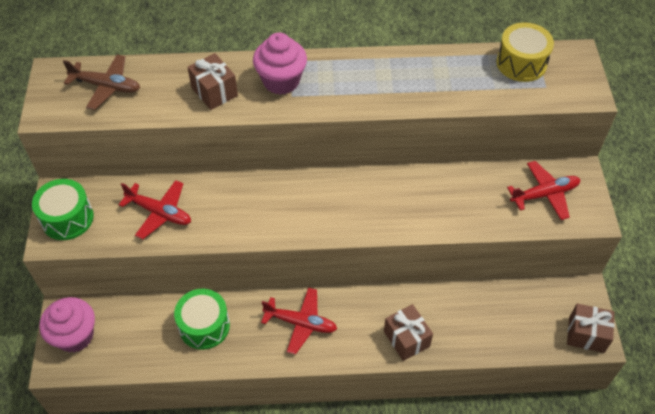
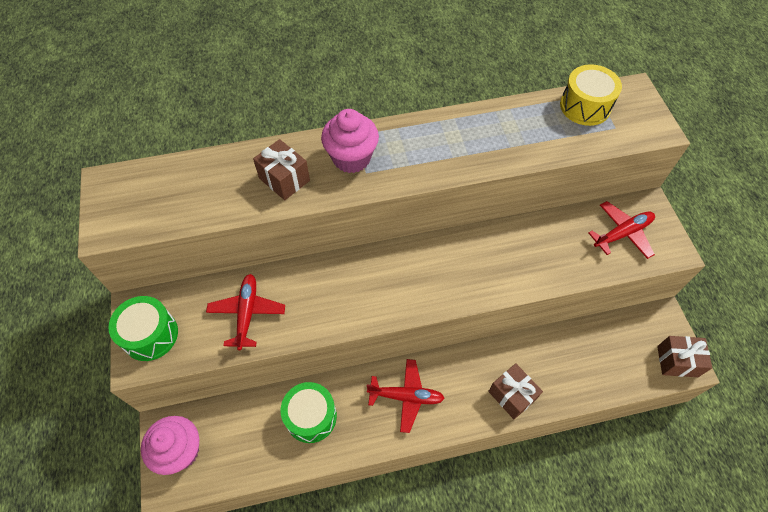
camera: 10 degrees left, 5 degrees up
(106, 86) = (167, 190): brown plane -> none
(159, 213) = (247, 313): red plane -> red plane turned 105 degrees counterclockwise

